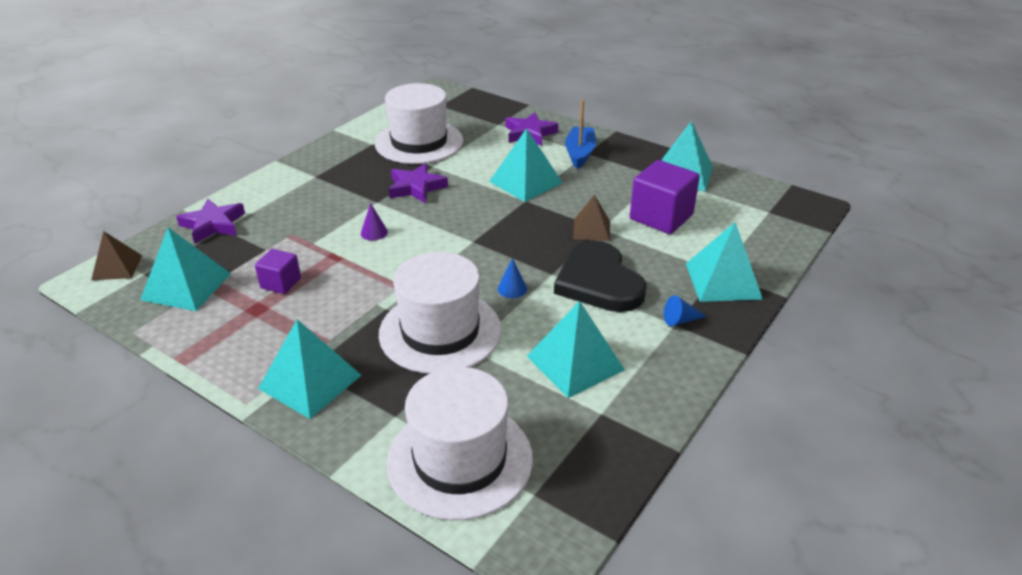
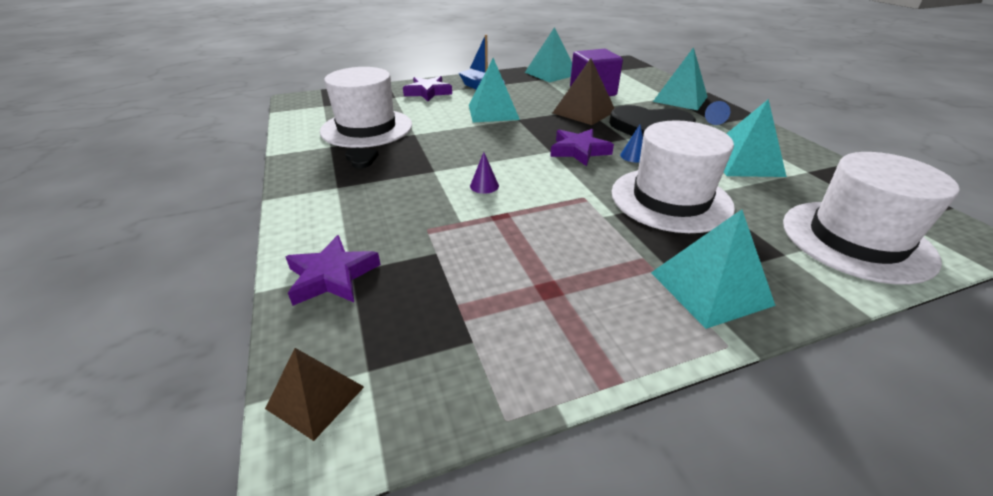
camera: 55 degrees left, 0 degrees up
(186, 286) = (445, 334): turquoise pyramid -> none
(281, 283) = (514, 260): purple cube -> none
(364, 165) = (361, 159): none -> black heart
(416, 187) = (438, 149): purple star -> purple star (579, 151)
(591, 230) = (584, 112): brown pyramid -> brown pyramid, size x1.58

